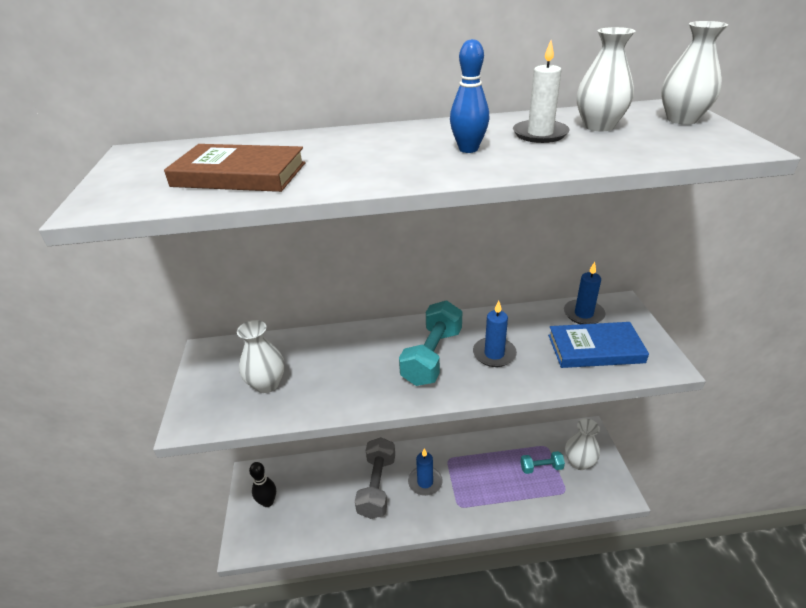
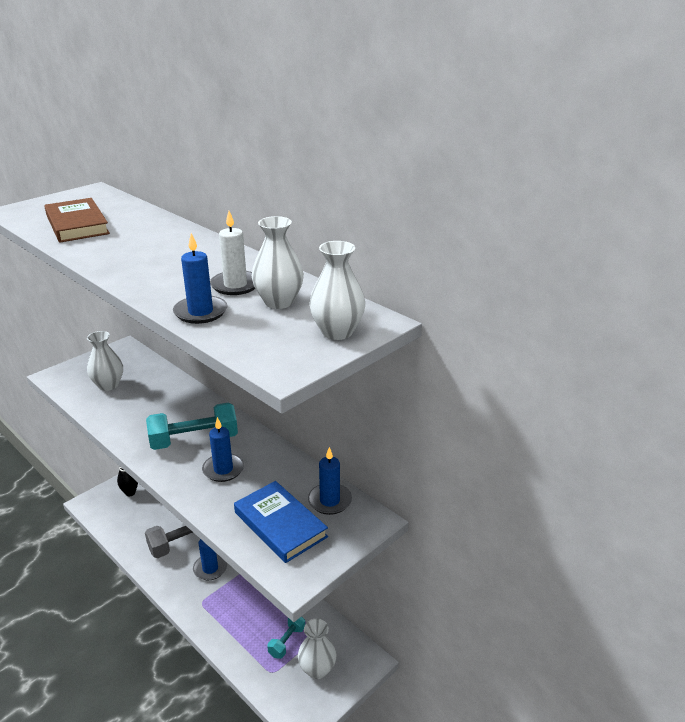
camera: 50 degrees right, 5 degrees down
(468, 149) = (177, 270): blue bowling pin -> none
(541, 467) = (287, 641): turquoise dumbbell -> turquoise dumbbell turned 75 degrees clockwise
(589, 155) = (200, 312): none -> blue candle

